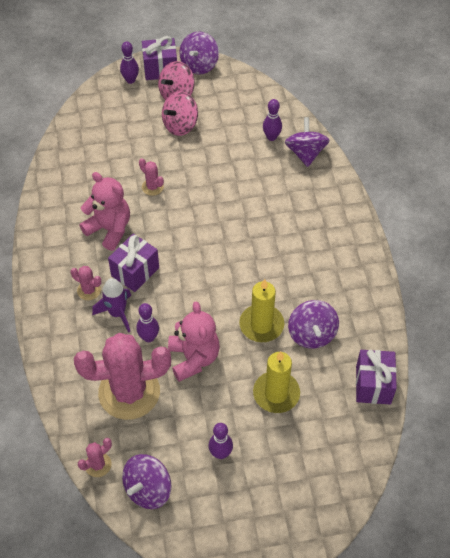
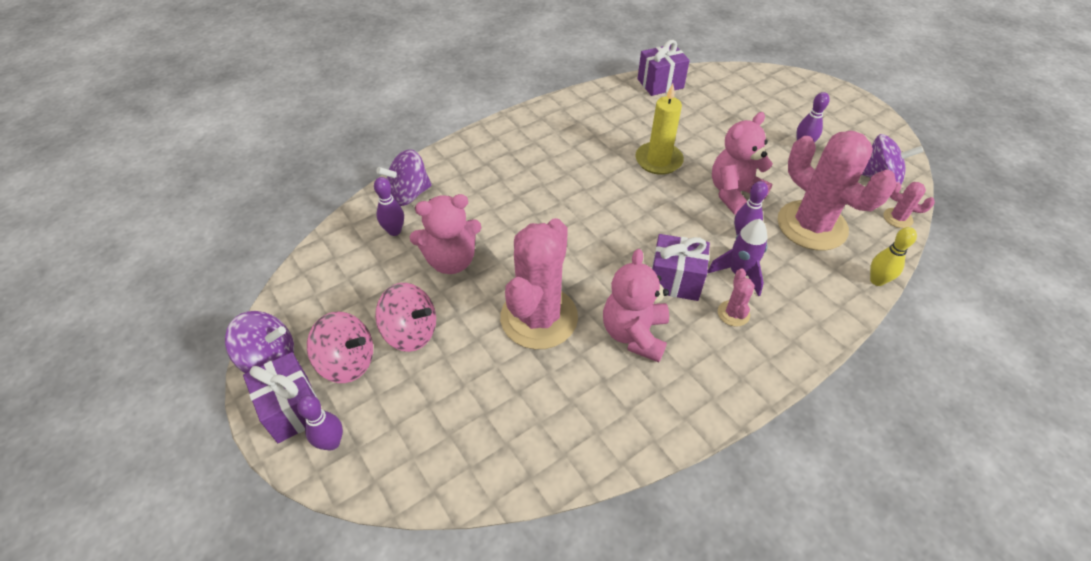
camera: 115 degrees left, 5 degrees down
(55, 399) = (877, 280): none -> yellow bowling pin
(152, 187) = (539, 317): pink cactus -> pink cactus, size x2.41
(227, 159) = (451, 260): none -> pink teddy bear
(276, 393) = (718, 131): yellow candle -> none
(312, 334) = (641, 127): purple spinning top -> none

